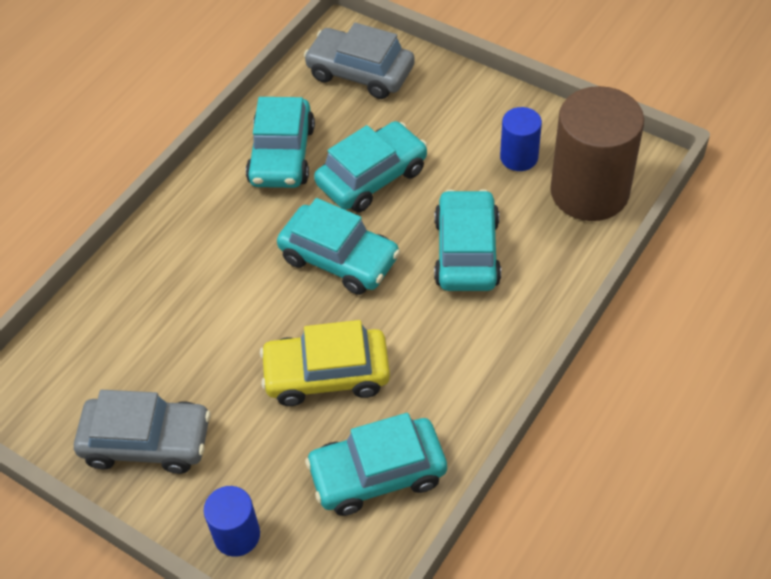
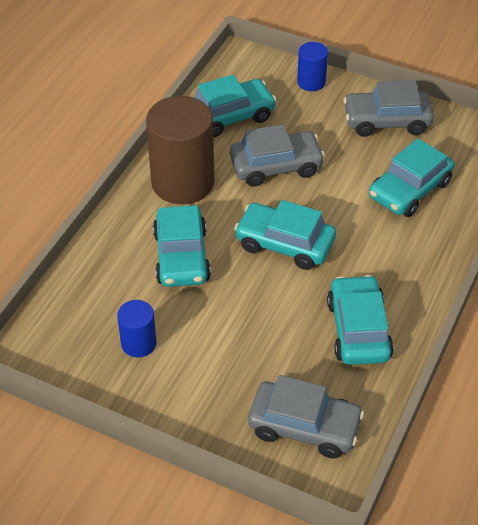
camera: 170 degrees right, 5 degrees down
(327, 375) = (276, 166): yellow car -> grey car
(372, 177) = (271, 315): turquoise car -> turquoise car (409, 190)
(589, 191) = (76, 315): brown cylinder -> brown cylinder (183, 182)

